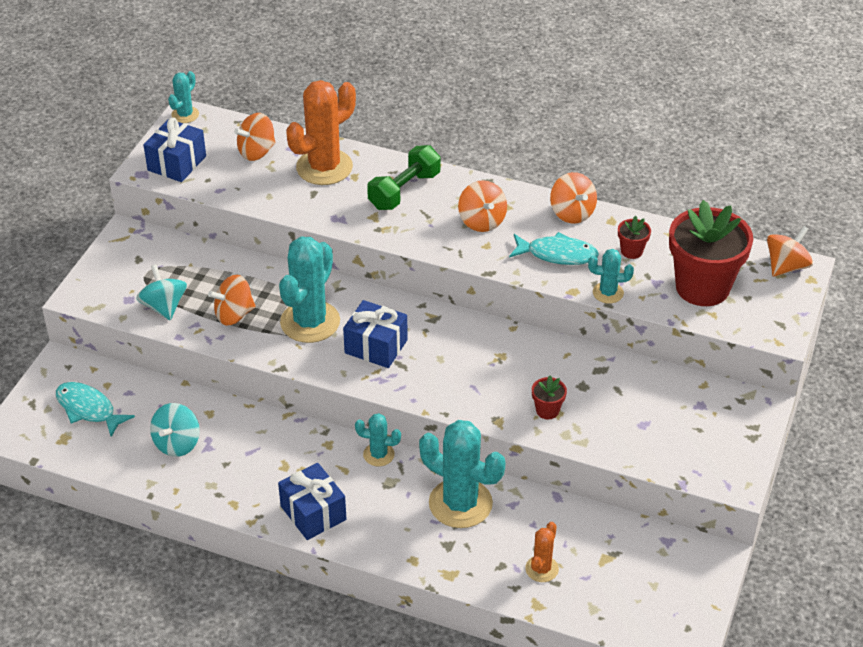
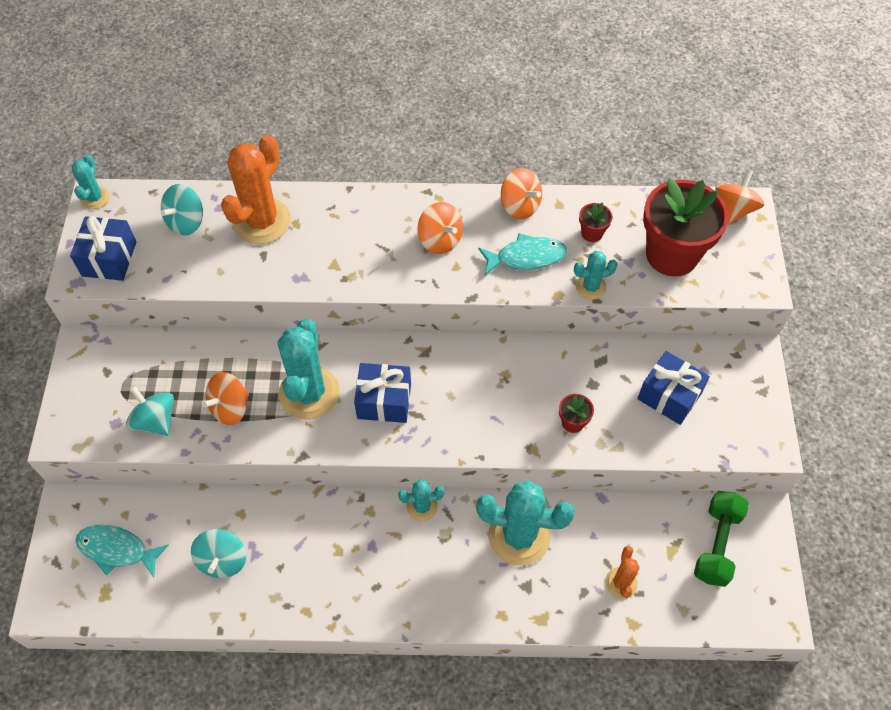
camera: 20 degrees left, 15 degrees up
(257, 152) = (186, 222): orange spinning top -> turquoise spinning top
(313, 513) = (387, 595): blue gift -> blue gift (669, 396)
(404, 191) = (351, 226): green dumbbell -> green dumbbell (716, 544)

